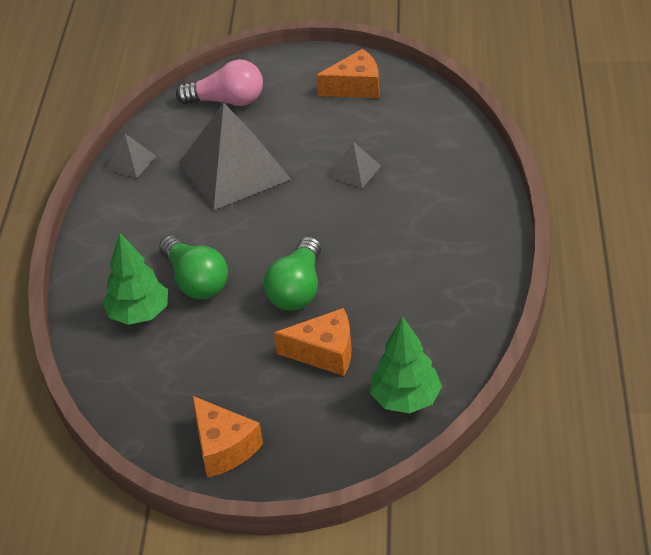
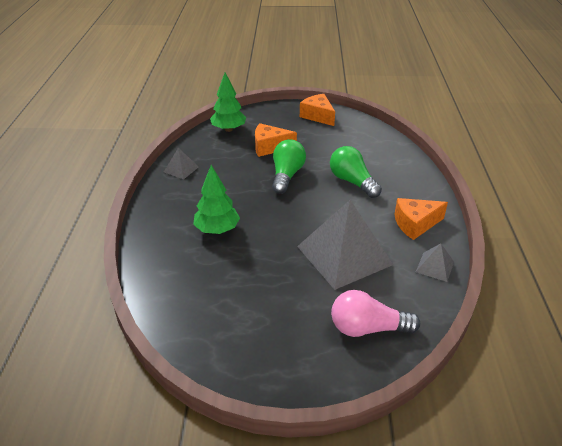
camera: 175 degrees right, 5 degrees down
(139, 314) = (381, 166): green tree -> green tree (217, 229)
(355, 87) = (239, 339): orange cheese -> orange cheese (415, 224)
(355, 171) = (246, 250): grey pyramid -> grey pyramid (181, 169)

